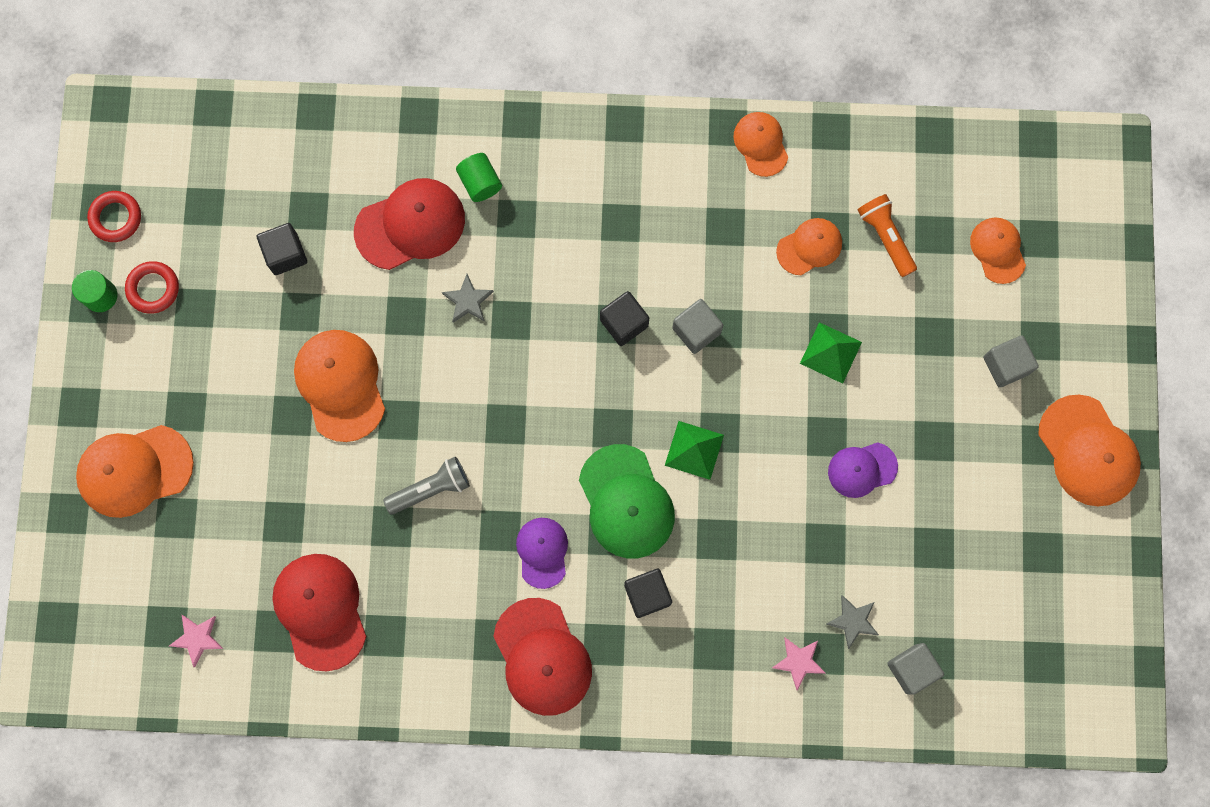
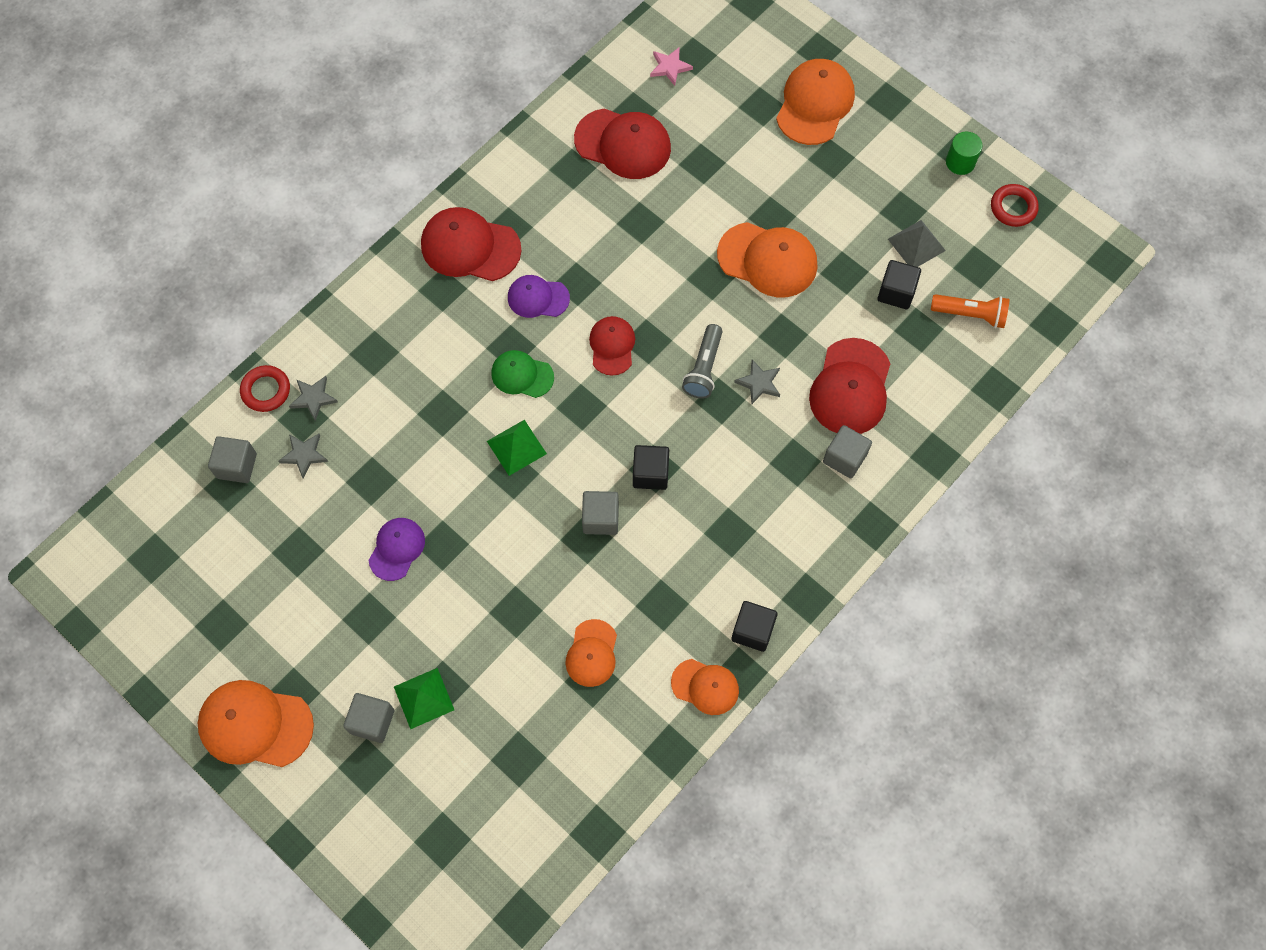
camera: 130 degrees right, 10 degrees down
(153, 289) = (939, 196): red ring -> red ring (266, 390)
(221, 272) = (916, 244): none -> grey pyramid
(431, 488) = (644, 263): grey flashlight -> grey flashlight (704, 368)
(480, 183) = (844, 458): green cylinder -> grey cube
(535, 449) = (612, 346): none -> red cap
(542, 552) = (538, 298): purple cap -> purple cap turned 150 degrees clockwise
(626, 502) = (522, 375): green cap -> green cap, size x0.61
(647, 594) = (448, 340): black cube -> black cube (752, 630)
(798, 661) = (313, 398): pink star -> grey star
(830, 352) = (499, 600): green pyramid -> green pyramid (424, 698)
(885, 237) = (549, 718): orange flashlight -> orange flashlight (970, 314)
(997, 250) = (462, 797): orange cap -> none

